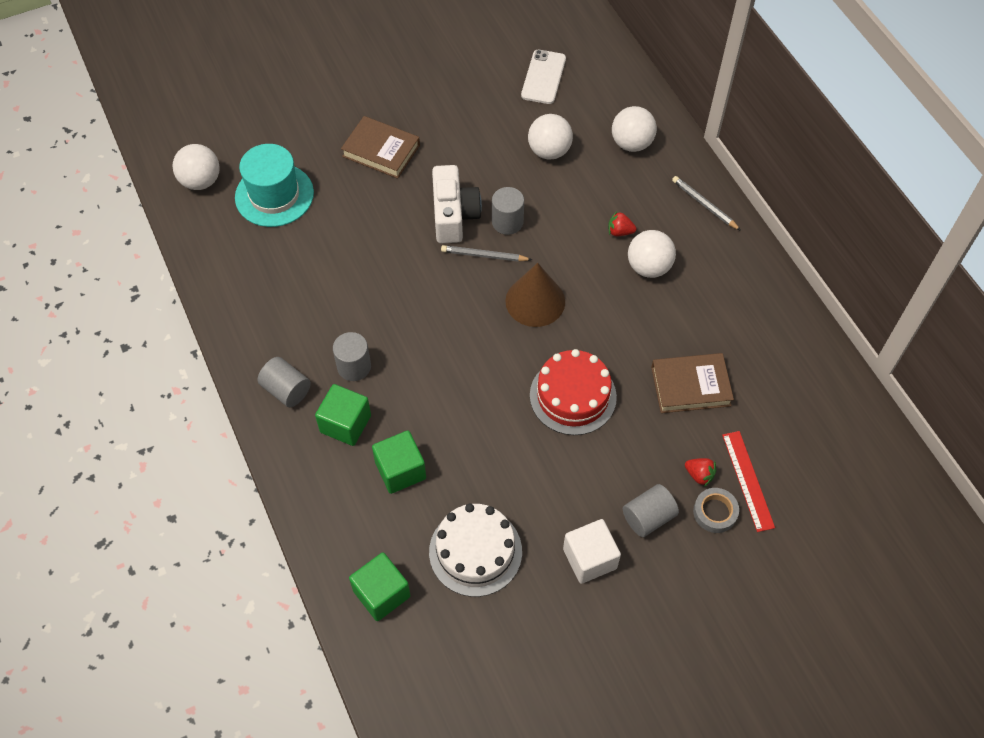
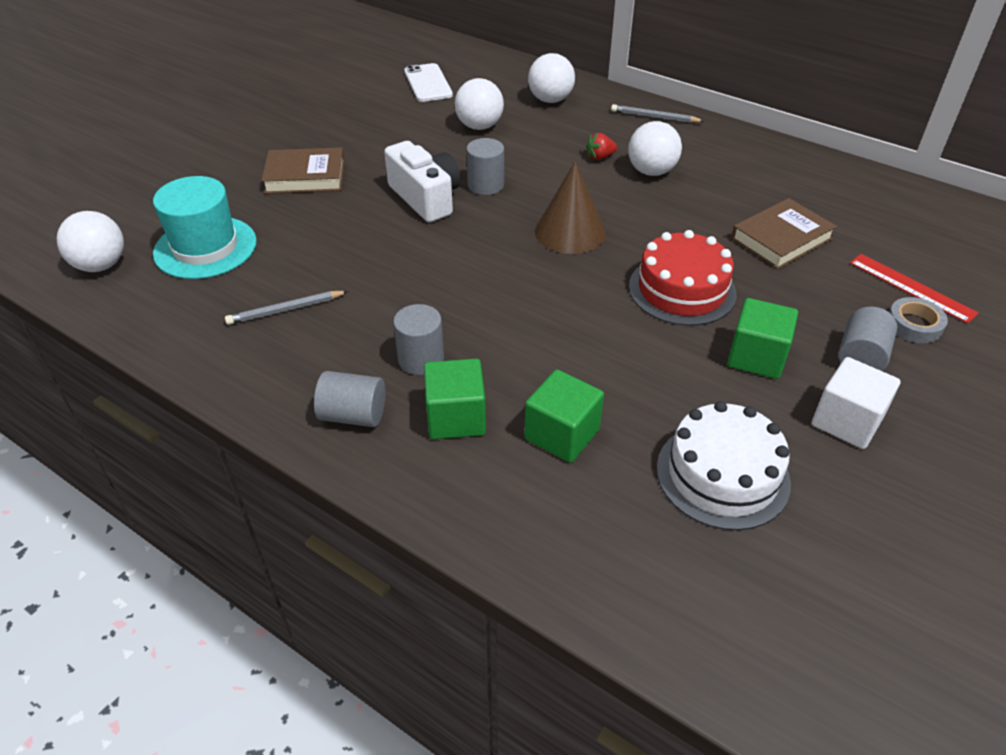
camera: 30 degrees left, 15 degrees down
(381, 593) = (656, 579): green cube -> green cube (756, 357)
(484, 255) = (485, 216): grey pencil -> grey pencil (285, 310)
(699, 475) = (866, 302): red strawberry -> none

